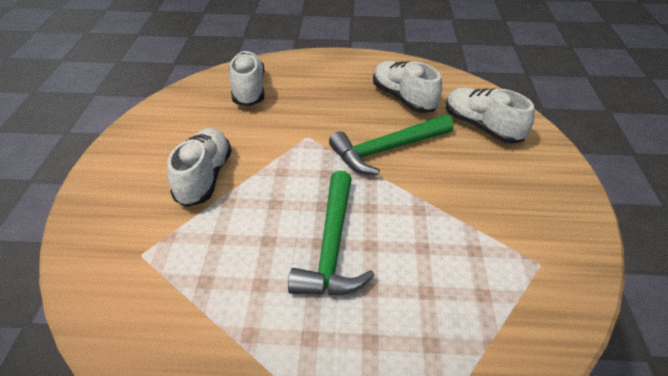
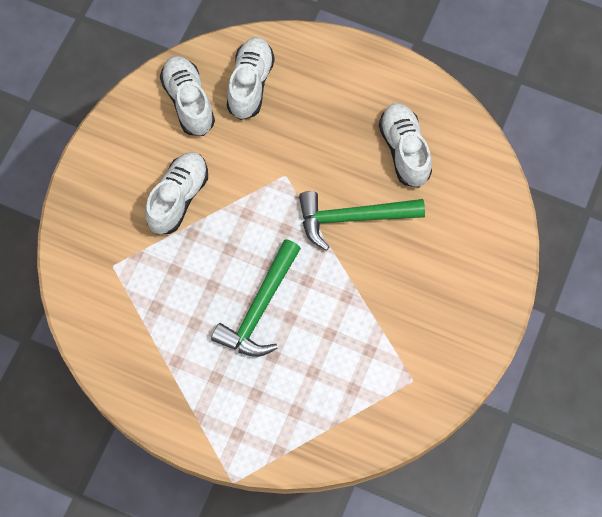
camera: 20 degrees right, 25 degrees up
(481, 127) = (460, 218): white shoe -> white shoe (188, 102)

